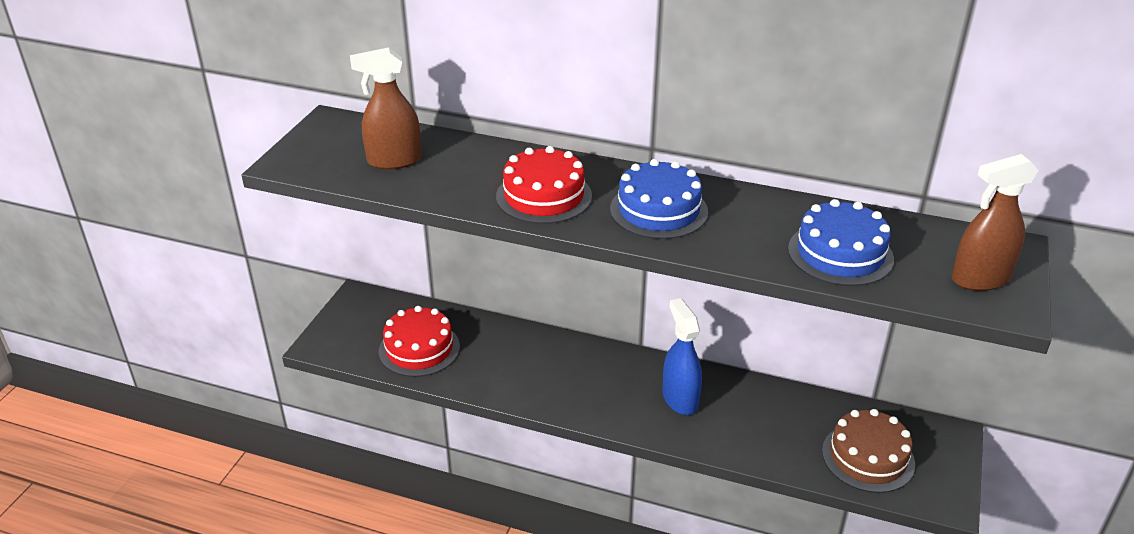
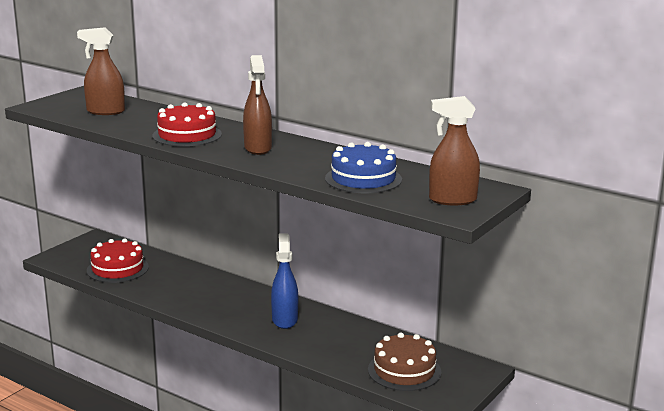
camera: 15 degrees right, 15 degrees down
(658, 210) = (258, 148): blue cake -> brown spray bottle

